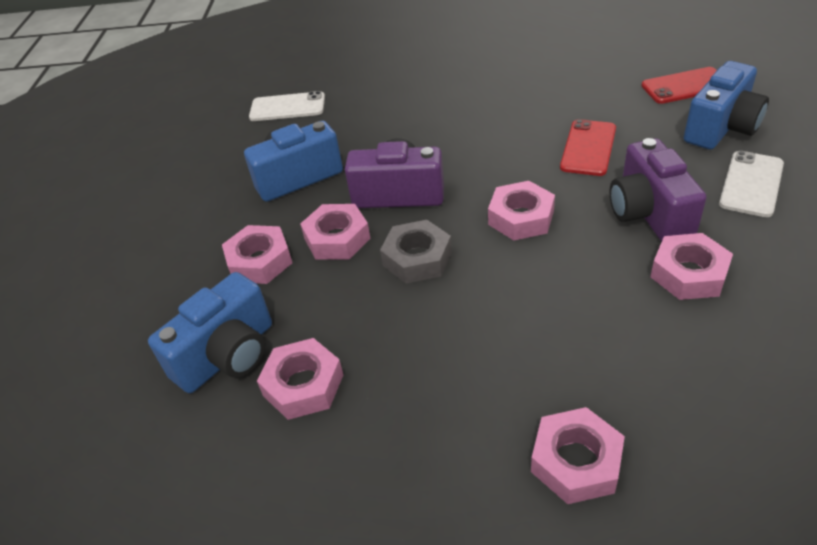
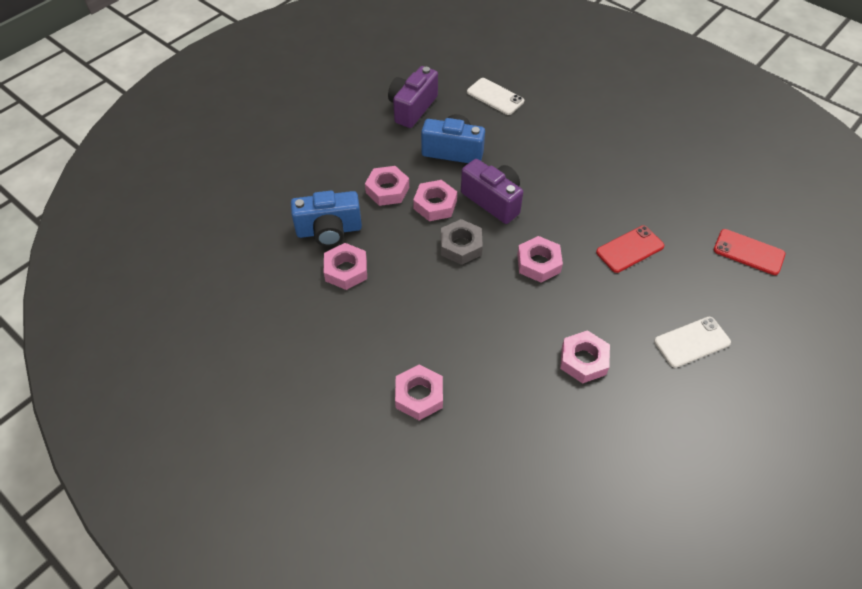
camera: 35 degrees right, 10 degrees up
(649, 213) = (609, 313): purple camera -> purple camera (412, 108)
(721, 128) = (728, 296): blue camera -> none

